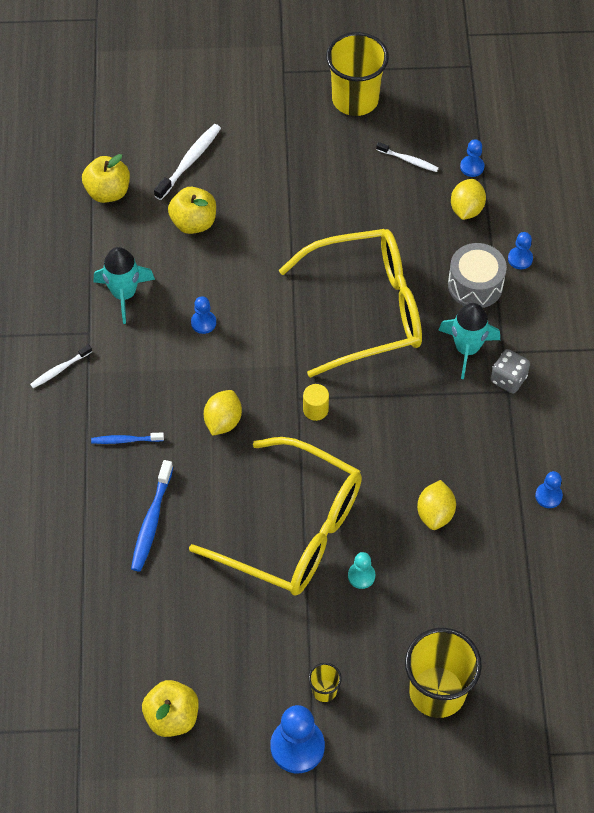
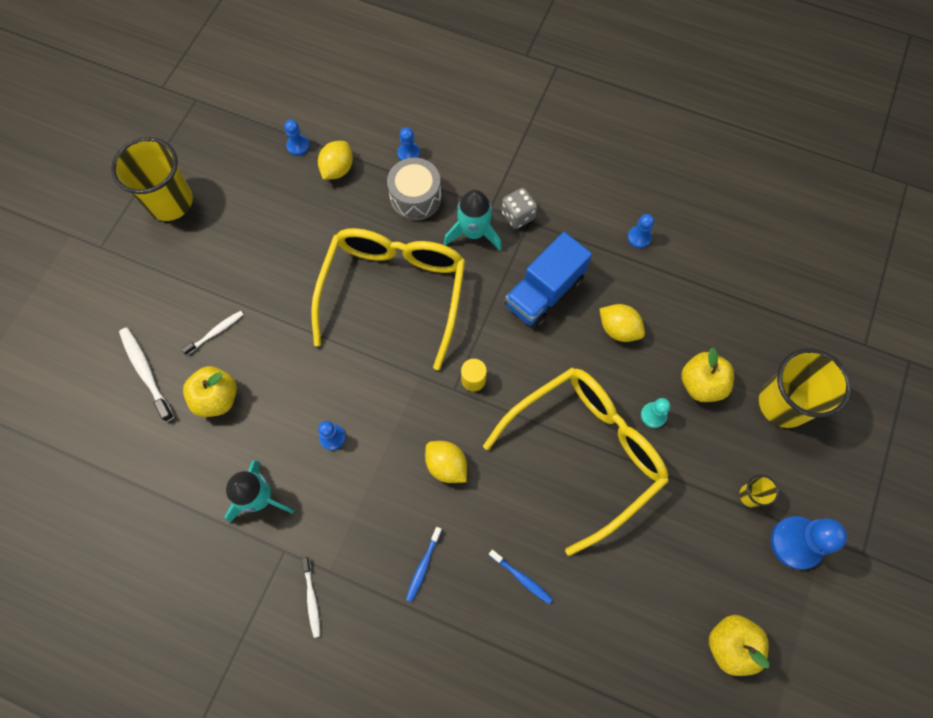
camera: 65 degrees left, 10 degrees up
(108, 192) = (133, 464): yellow apple -> yellow apple (701, 384)
(151, 521) = (521, 578): blue toothbrush -> blue toothbrush, size x0.63
(408, 160) = (261, 190): white toothbrush -> white toothbrush (216, 332)
(437, 434) = (544, 292): none -> blue truck
(466, 209) = (337, 169): yellow lemon -> yellow lemon turned 75 degrees clockwise

